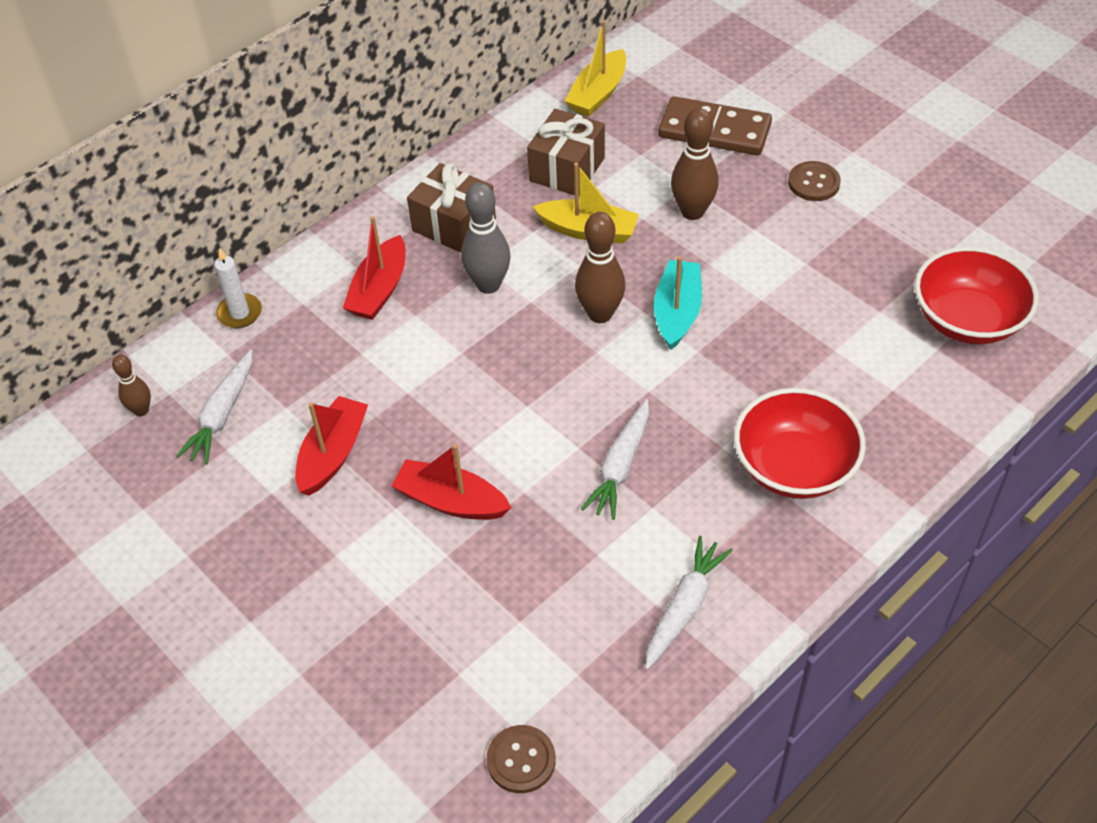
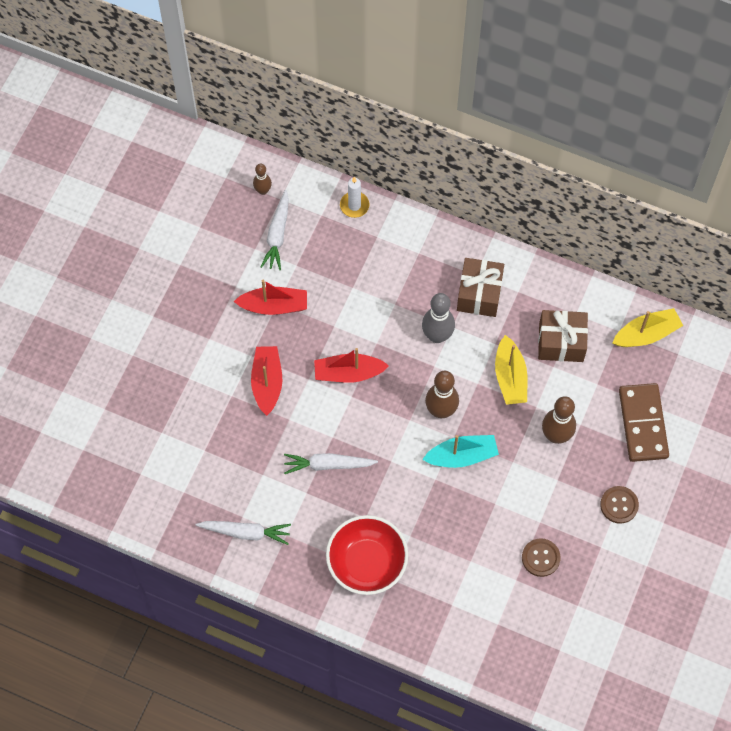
camera: 65 degrees right, 15 degrees up
(222, 414) = (277, 234): white carrot -> white carrot turned 75 degrees counterclockwise
(379, 289) = (406, 275): red boat -> red boat (348, 373)
(521, 760) = (124, 483): brown button -> brown button (540, 558)
(598, 93) = (646, 334): yellow boat -> yellow boat turned 150 degrees clockwise
(967, 320) = (531, 636): red bowl -> none

